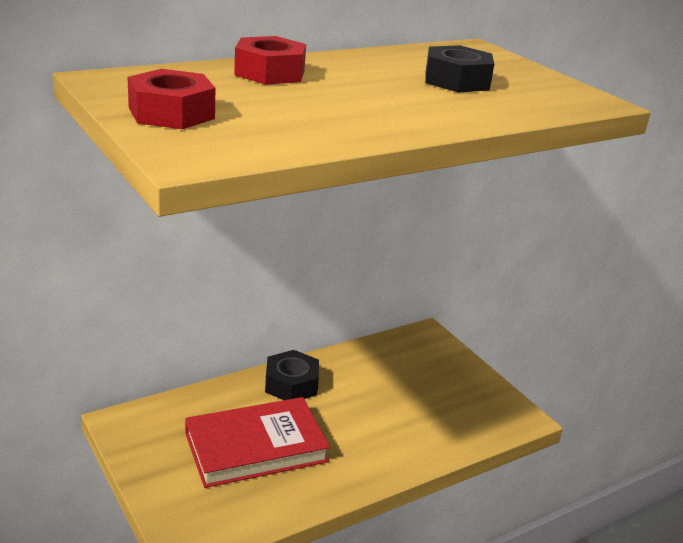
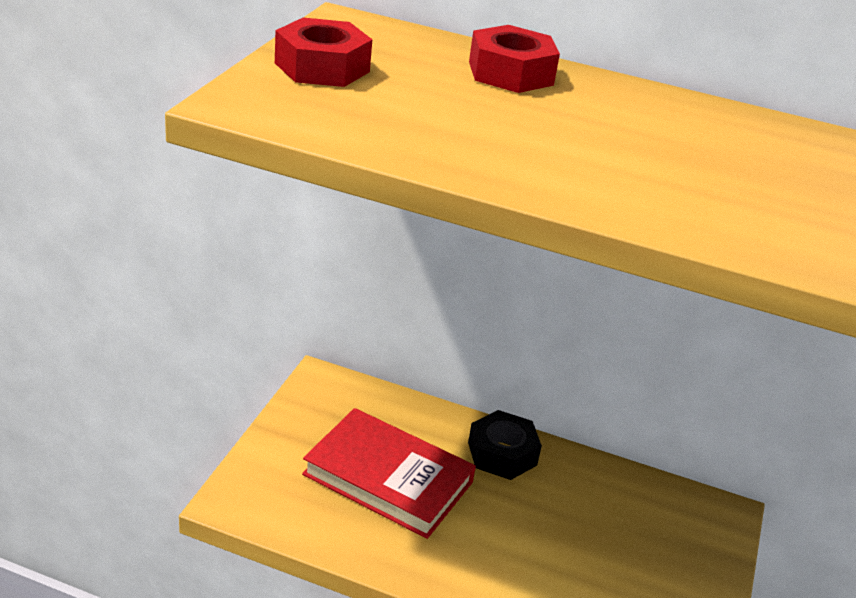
camera: 50 degrees right, 5 degrees up
(456, 81) = (710, 166): black nut -> none

